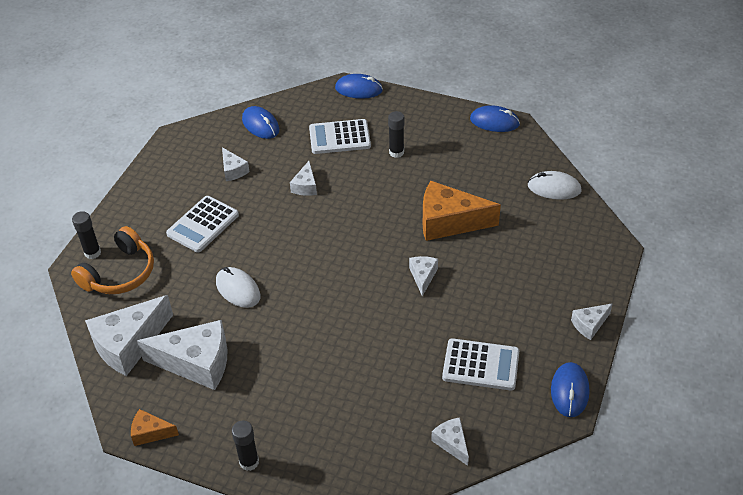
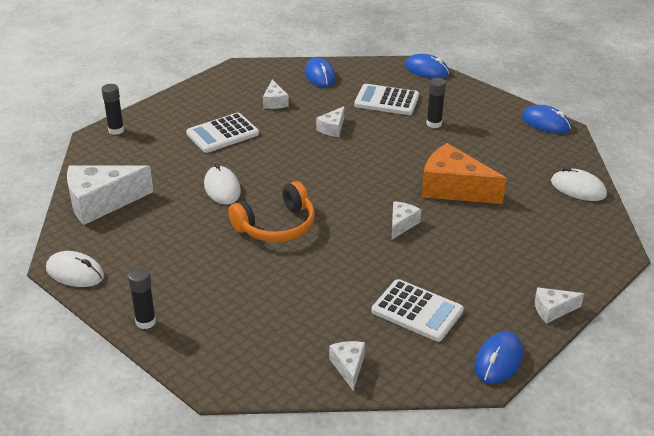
camera: 20 degrees right, 10 degrees down
(120, 273) = (129, 150): orange headphones -> orange headphones (276, 226)
(150, 433) = (75, 273): orange cheese -> white mouse
(196, 363) = (150, 232): white cheese -> none

